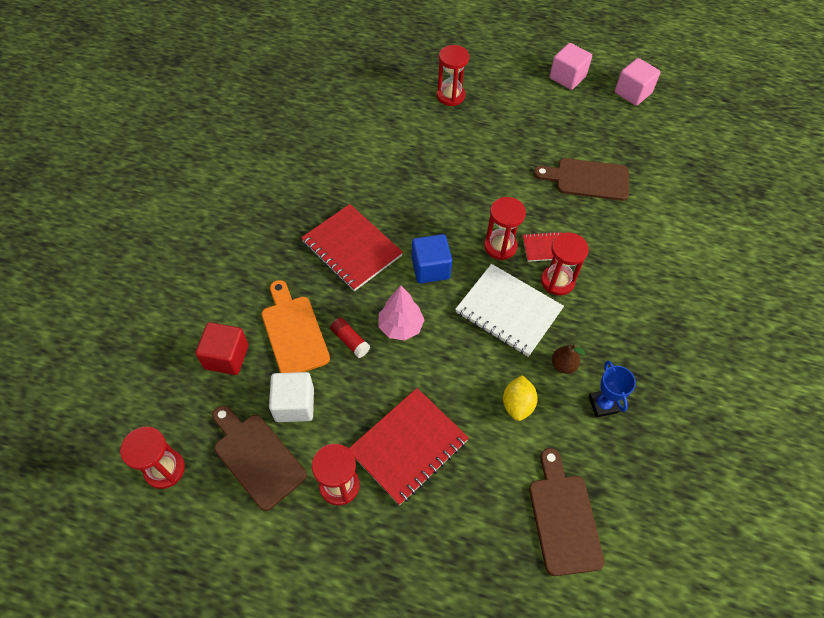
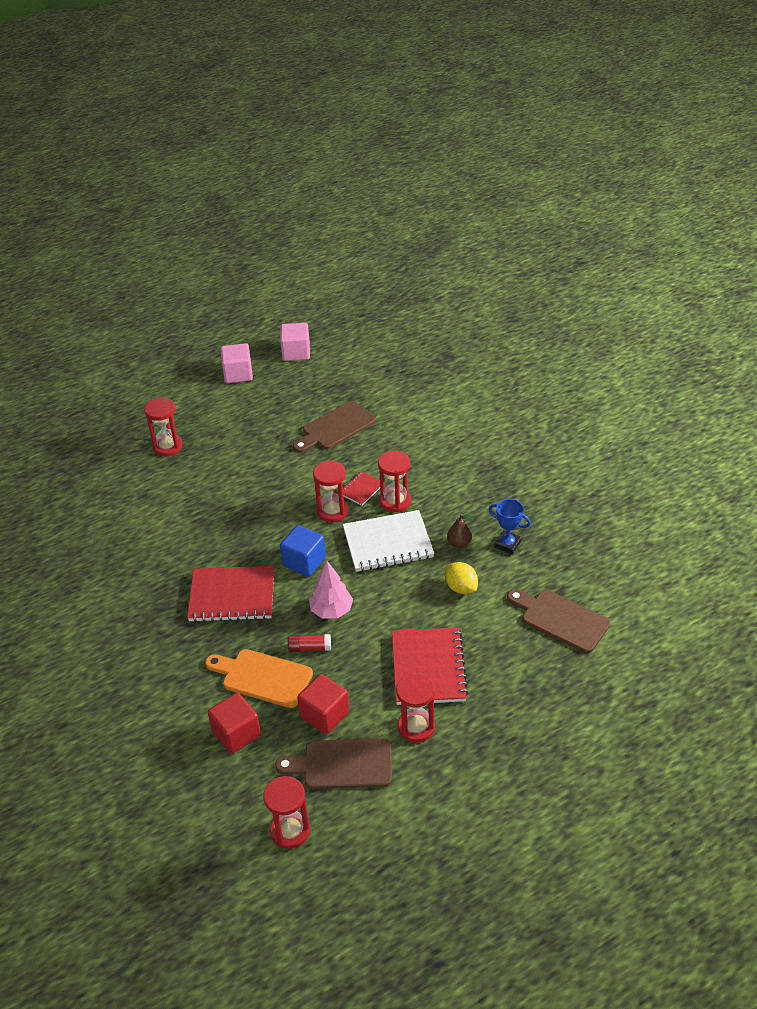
camera: 45 degrees left, 15 degrees down
(294, 404) = (324, 714): white cube -> red cube

